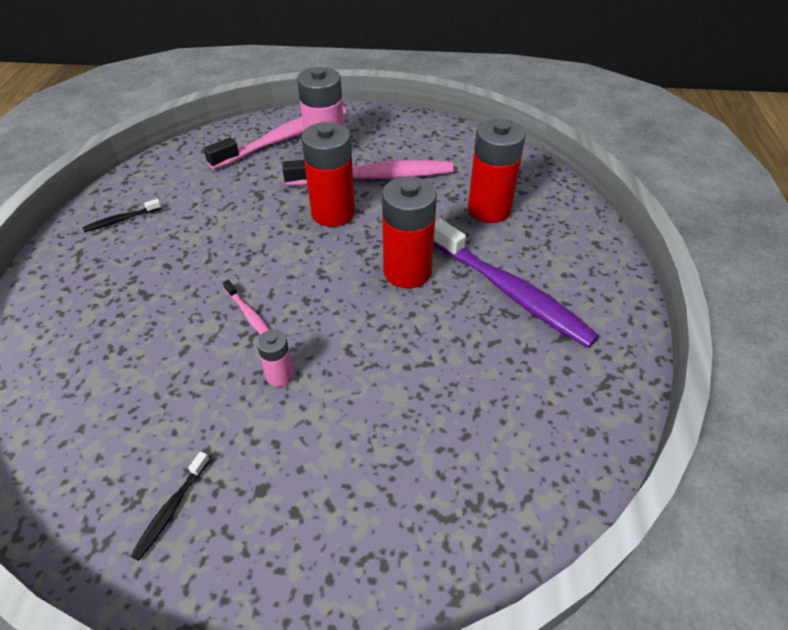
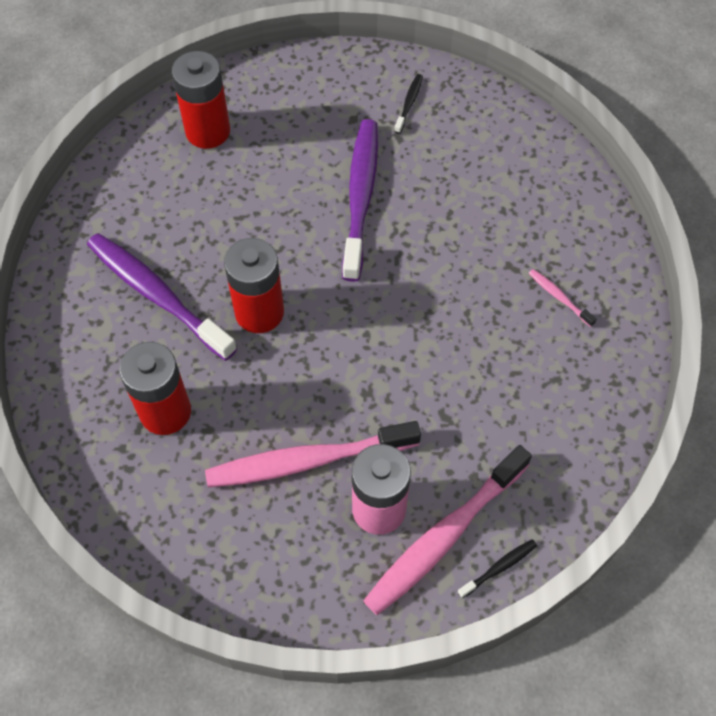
camera: 175 degrees right, 15 degrees up
(121, 220) = (587, 361): black toothbrush -> black toothbrush (499, 568)
(249, 314) = (404, 251): pink toothbrush -> pink toothbrush (559, 297)
(280, 375) = (361, 197): pink battery -> purple toothbrush
(333, 213) = (349, 391): red battery -> red battery (207, 131)

